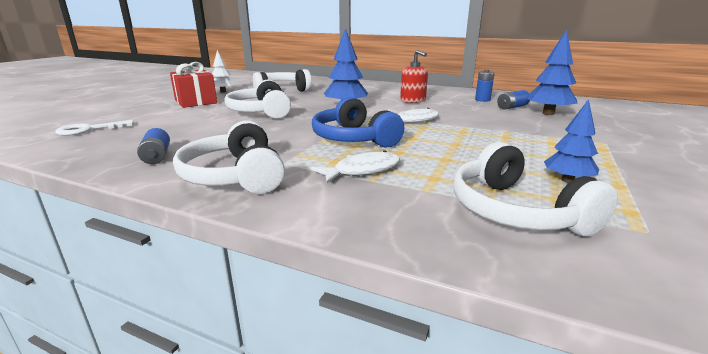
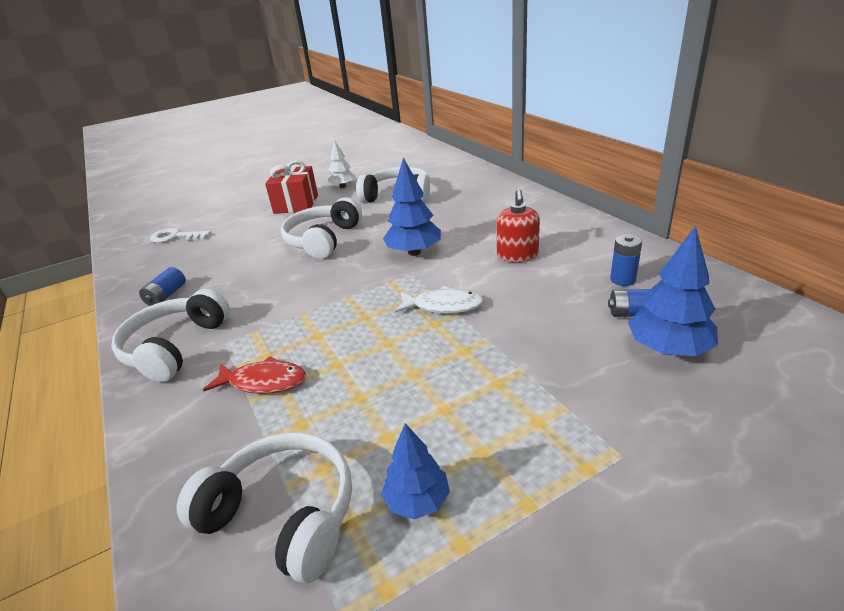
camera: 40 degrees right, 10 degrees up
(353, 138) = (332, 322): blue headphones -> none
(362, 170) = (263, 382): white fish -> red fish
(515, 211) = (283, 514): white headphones -> white headphones turned 105 degrees clockwise

